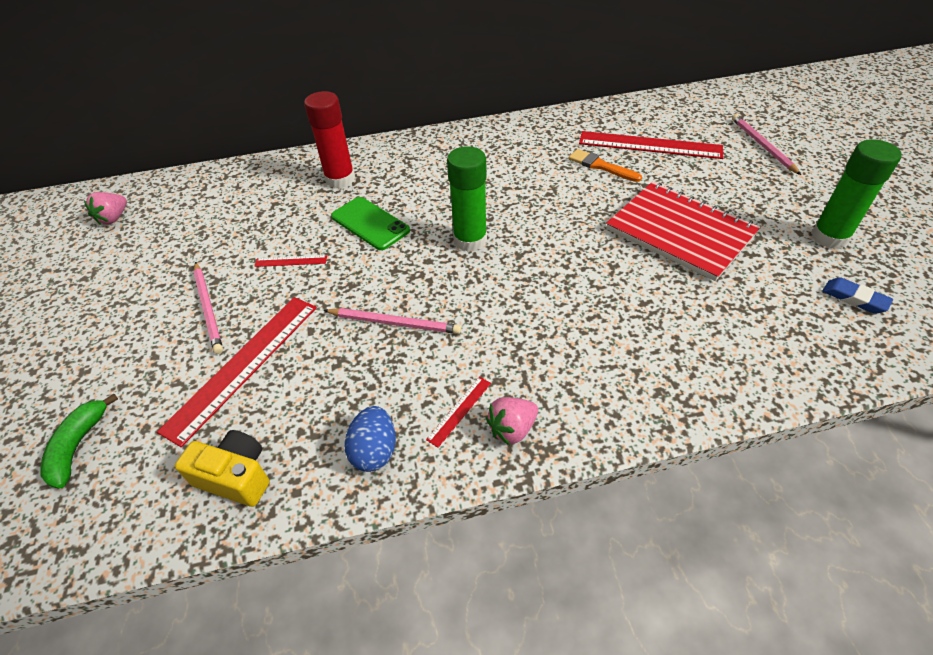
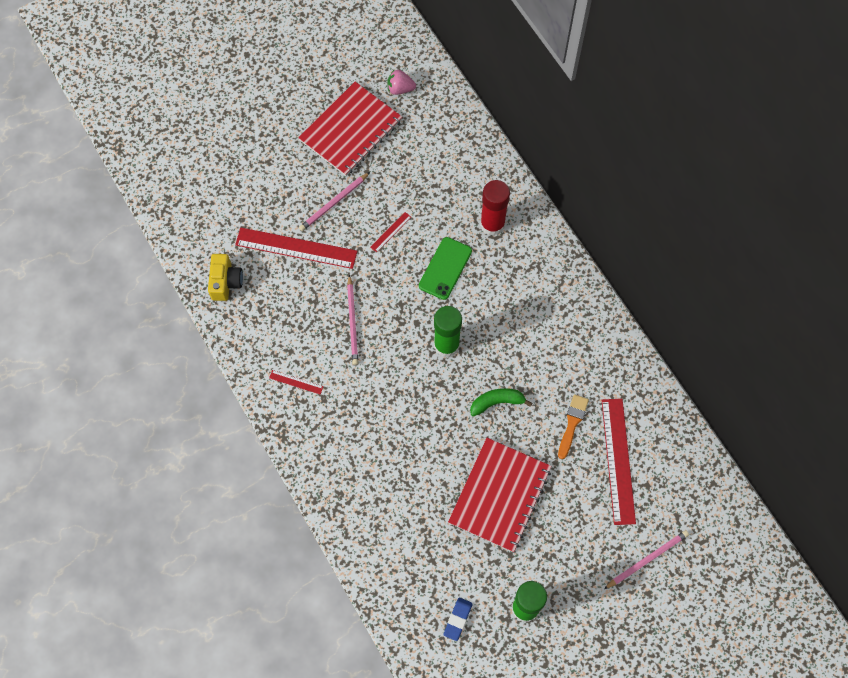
camera: 70 degrees right, 20 degrees up
(78, 446) = (223, 193): green banana -> green banana (497, 402)
(123, 271) = (351, 130): none -> red notebook
(291, 261) = (390, 232): red ruler -> red ruler turned 60 degrees clockwise
(374, 451) = (258, 345): blue egg -> none
(512, 429) = (291, 414): pink strawberry -> none

